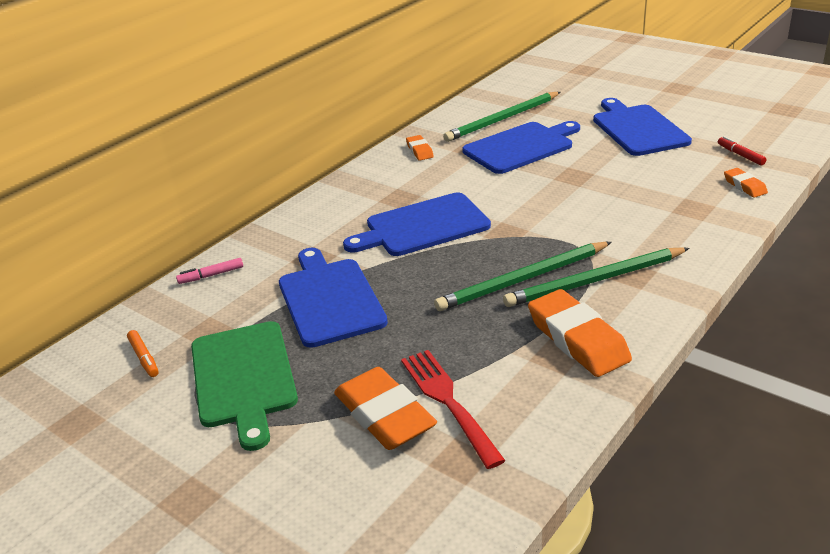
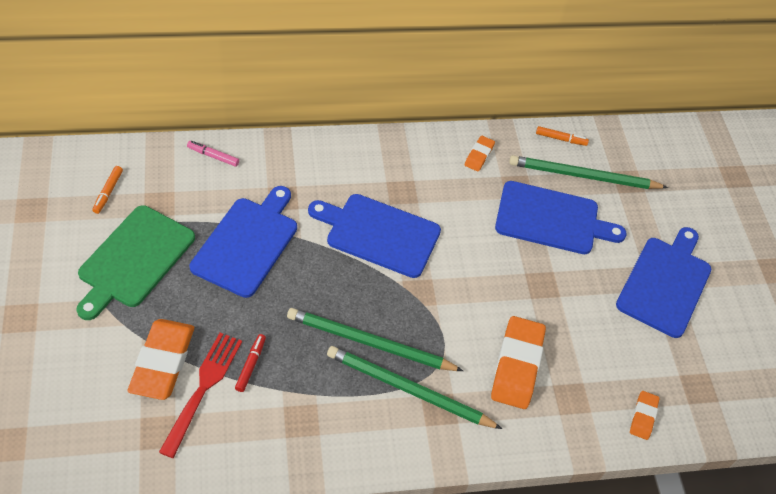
camera: 35 degrees right, 20 degrees up
(457, 114) = (561, 139): none -> orange marker
(577, 339) = (329, 422): orange eraser -> orange eraser (517, 365)
(740, 155) = (694, 386): red marker -> red marker (251, 365)

